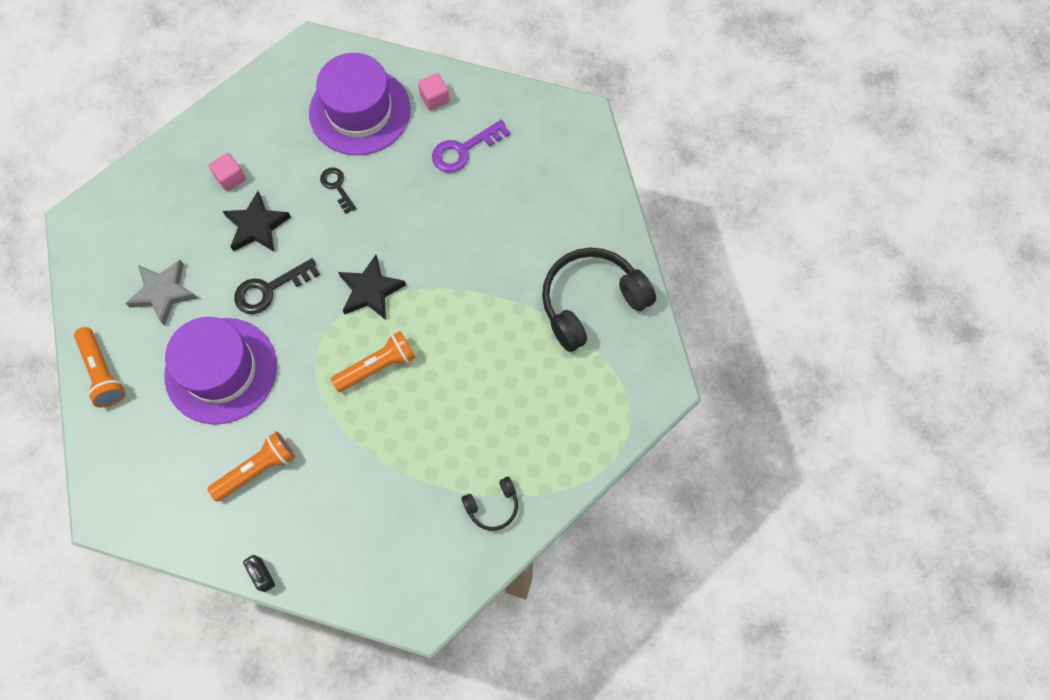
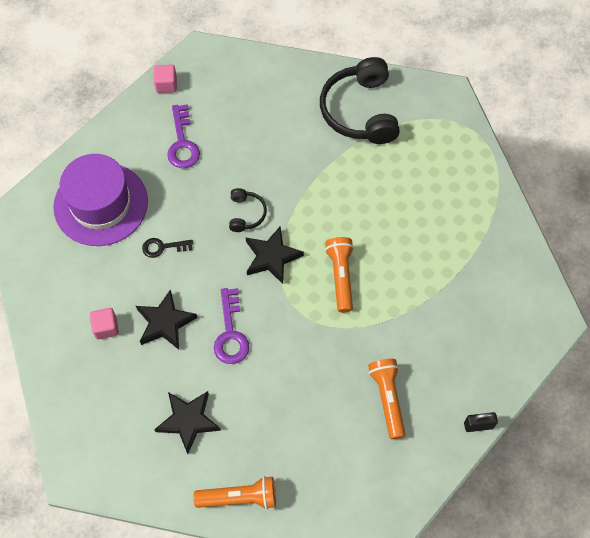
camera: 65 degrees left, 5 degrees down
(163, 292) = (188, 421): grey star -> black star
(221, 370) = (286, 397): purple hat -> none
(270, 289) = (230, 333): black key -> purple key
(434, 98) = (122, 145): pink cube -> pink cube (166, 84)
(492, 506) = (491, 240): black headphones -> black headphones (246, 214)

